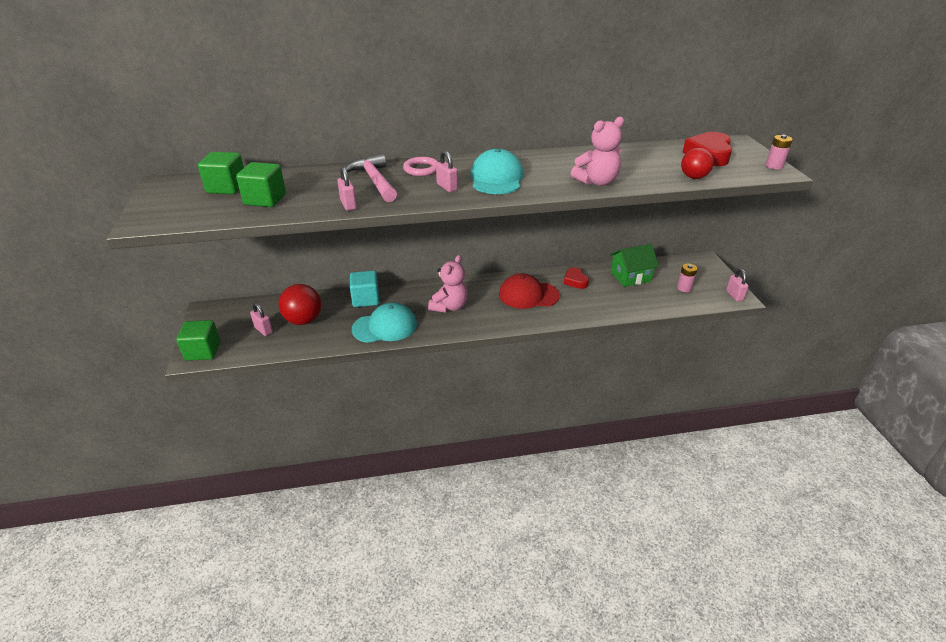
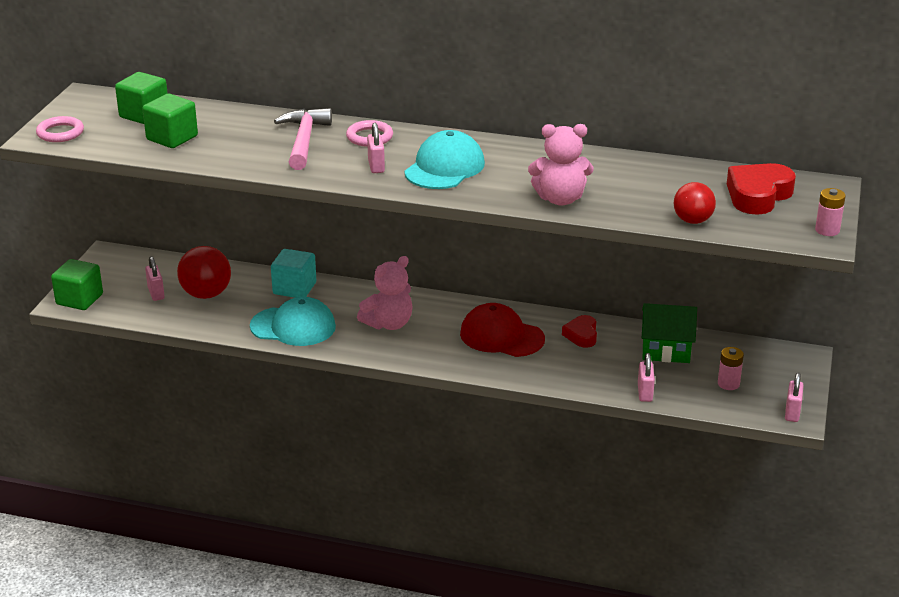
camera: 25 degrees right, 5 degrees down
(159, 215) = (60, 133): none -> pink ring
(348, 205) = (251, 163): pink padlock -> pink padlock (645, 393)

